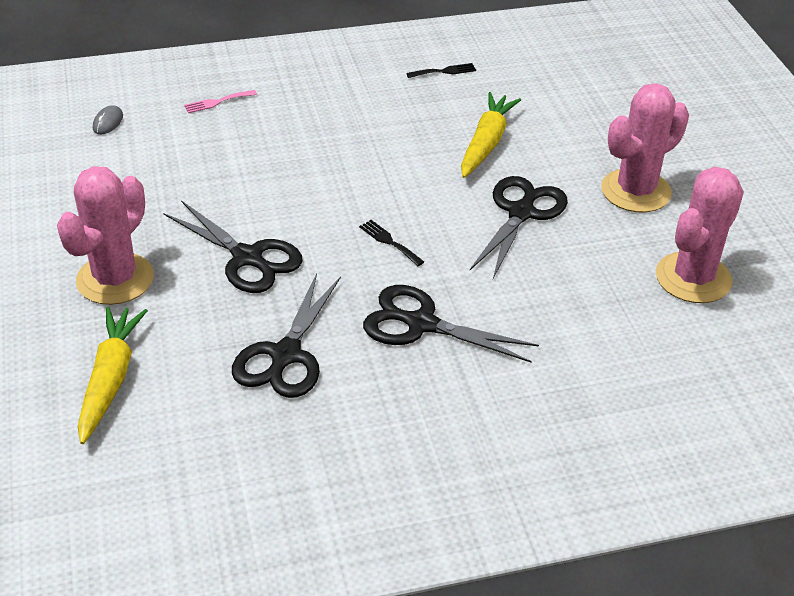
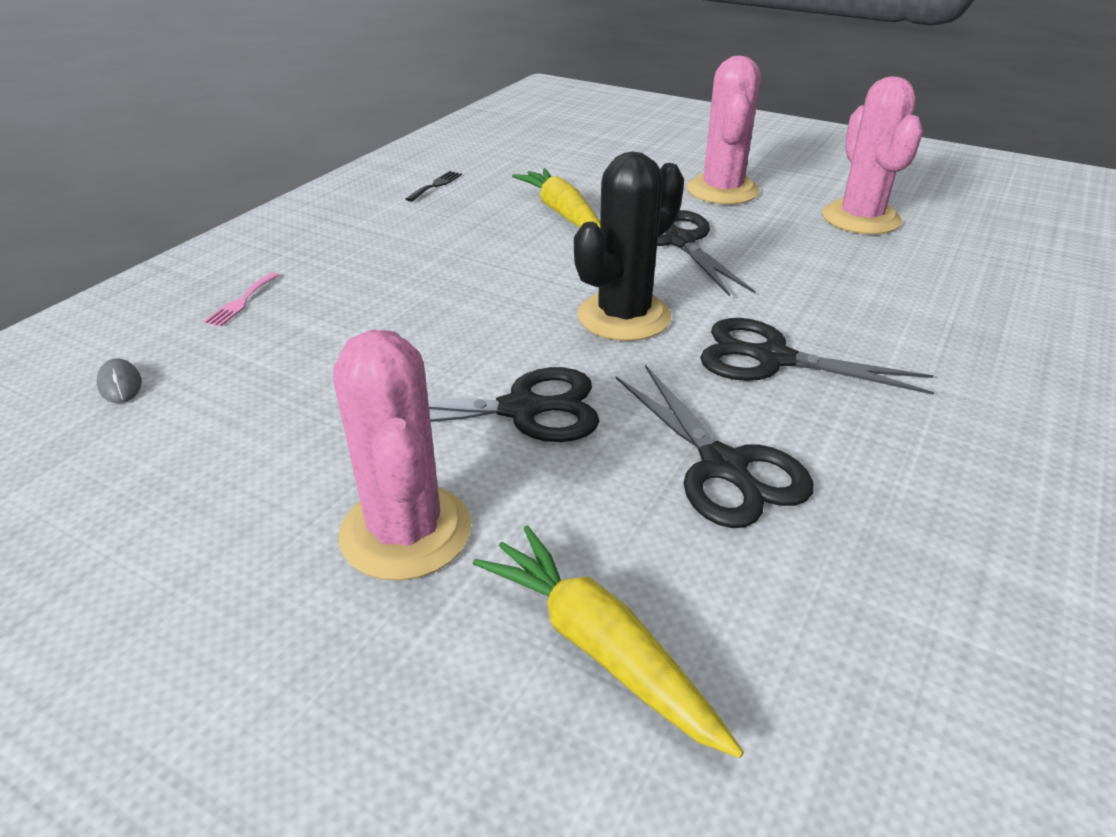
camera: 45 degrees left, 5 degrees down
(389, 241) = (624, 317): black fork -> black cactus
(421, 324) = (773, 358): black scissors -> black scissors turned 45 degrees clockwise

